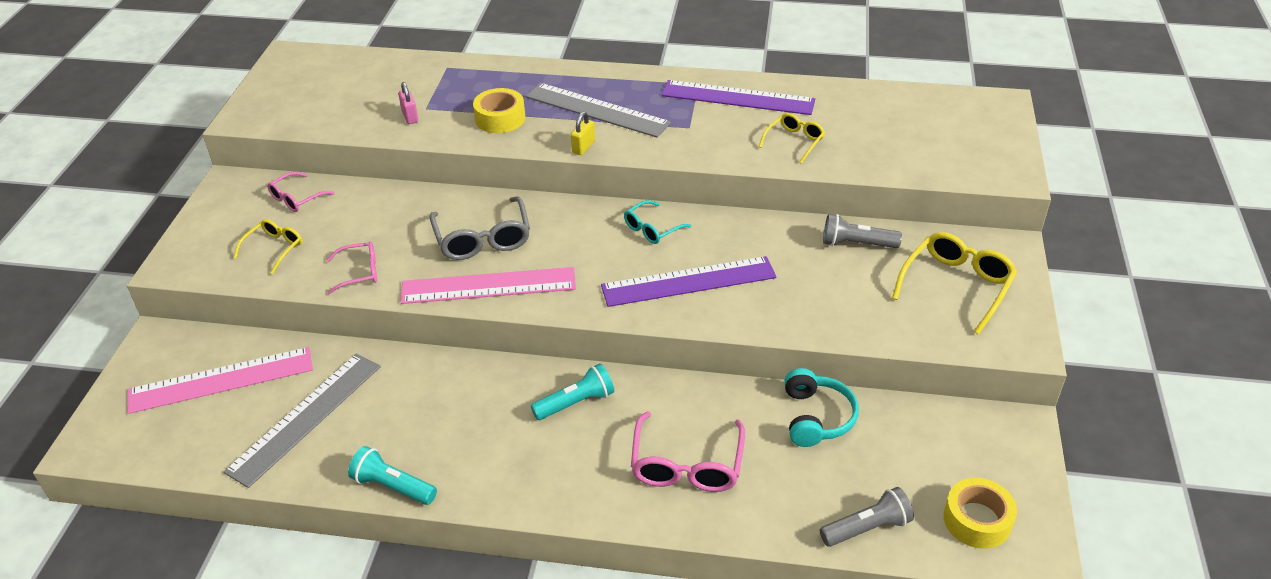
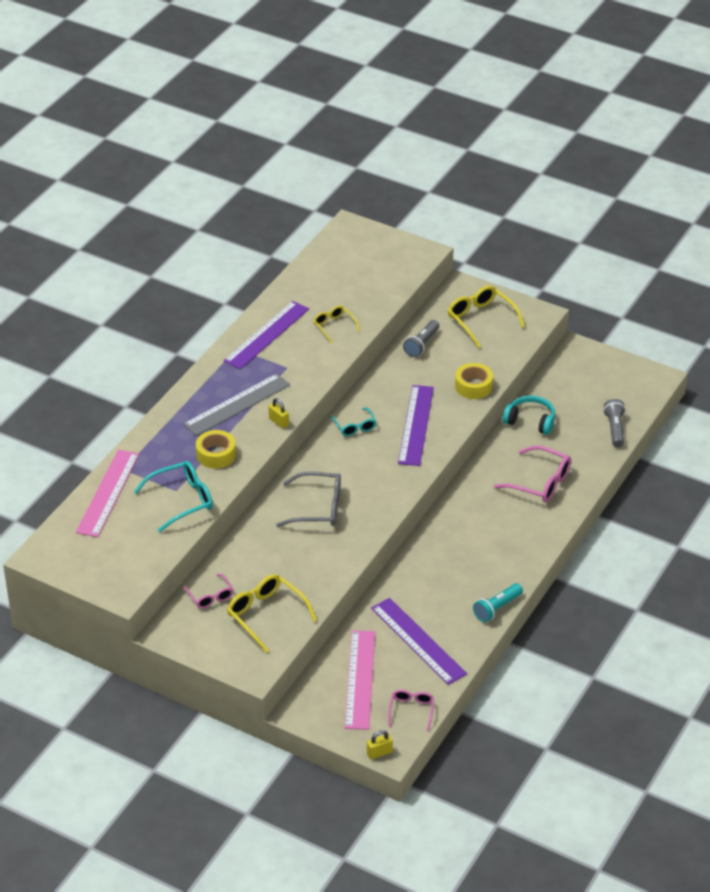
camera: 70 degrees left, 0 degrees up
(85, 436) = (379, 753): none -> yellow padlock
(274, 248) = (266, 615): yellow glasses -> yellow glasses, size x1.69
(305, 417) = (418, 641): grey ruler -> purple ruler
(360, 272) = (319, 574): pink glasses -> pink glasses (411, 711)
(410, 116) = (182, 500): pink padlock -> turquoise glasses
(488, 286) = (369, 514): pink ruler -> pink ruler (108, 493)
(576, 402) = (468, 515): turquoise flashlight -> none
(977, 520) = (628, 389): yellow tape -> yellow tape (473, 386)

